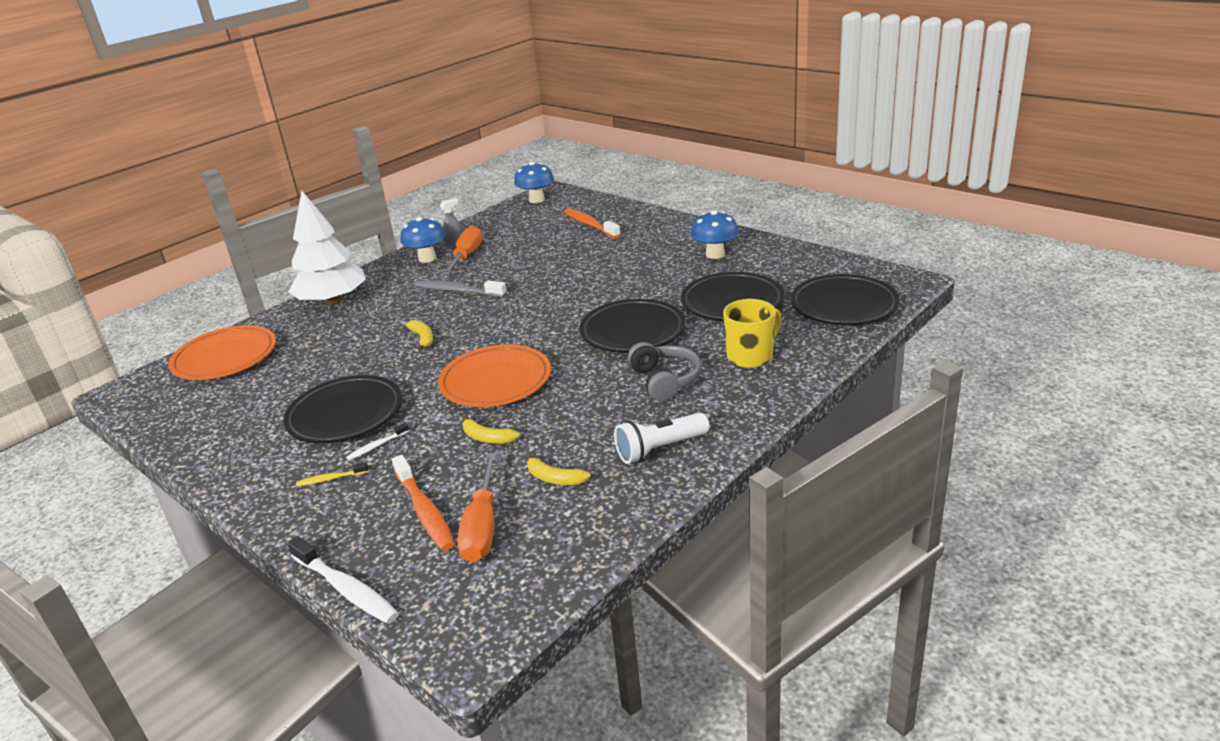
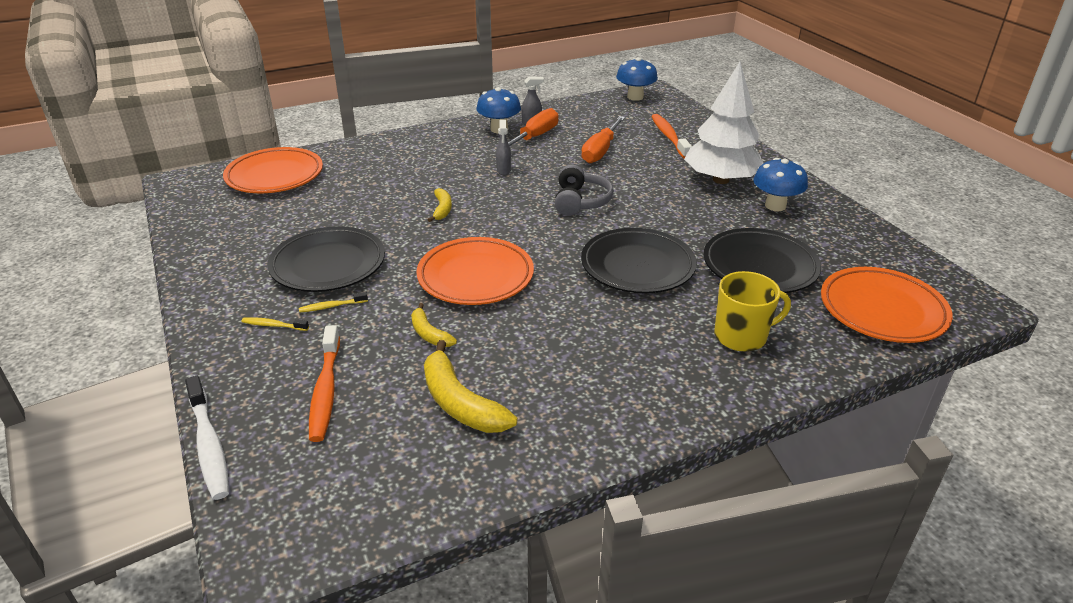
camera: 20 degrees right, 5 degrees up
(332, 301) = (393, 148): white tree -> white tree (720, 180)
(376, 446) = (331, 306): white toothbrush -> yellow toothbrush
(458, 291) = (503, 170): grey toothbrush -> grey spray bottle
(482, 527) = (362, 429): orange screwdriver -> orange screwdriver (600, 151)
(554, 478) = (460, 403): yellow banana -> yellow banana, size x1.76
(659, 449) = (581, 410): white flashlight -> none
(665, 380) = (635, 332): grey headphones -> grey headphones (580, 201)
(843, 306) = (882, 310): black plate -> orange plate

